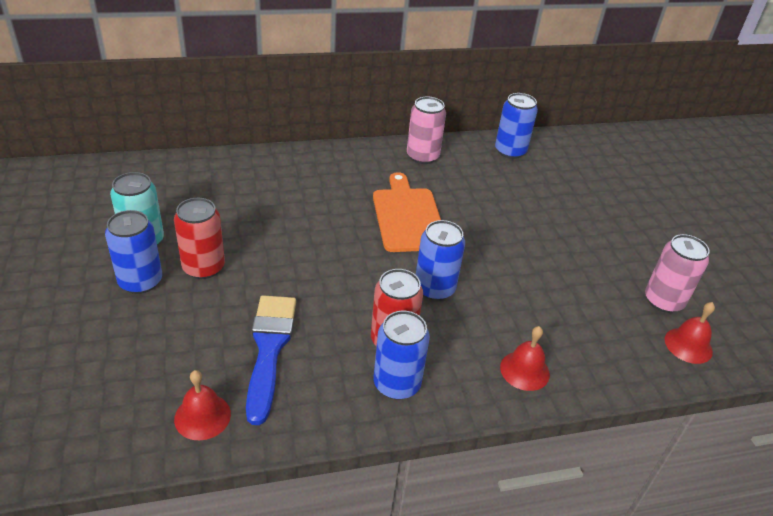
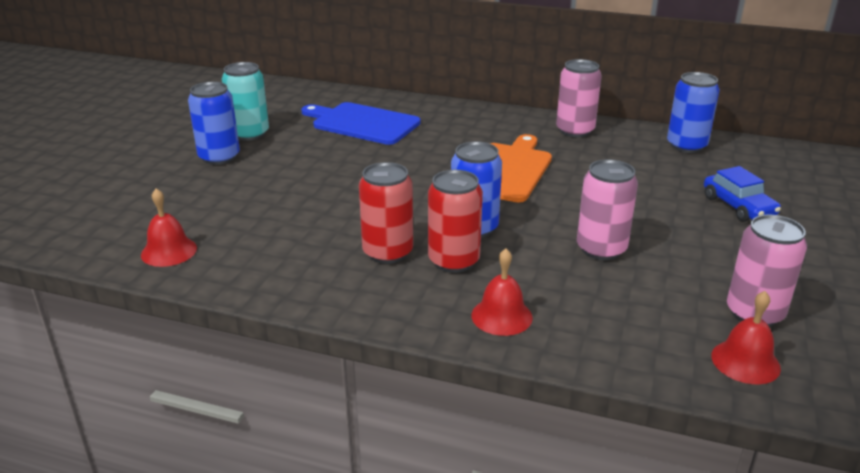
camera: 35 degrees right, 10 degrees down
(203, 267) = (277, 161): red can -> red can (454, 261)
(242, 196) = (362, 123): none -> blue cutting board
(269, 349) = (270, 226): blue brush -> none
(397, 384) = (355, 283): blue can -> none
(535, 277) = (601, 249): none -> pink can
(585, 204) = (738, 206): none -> blue car

